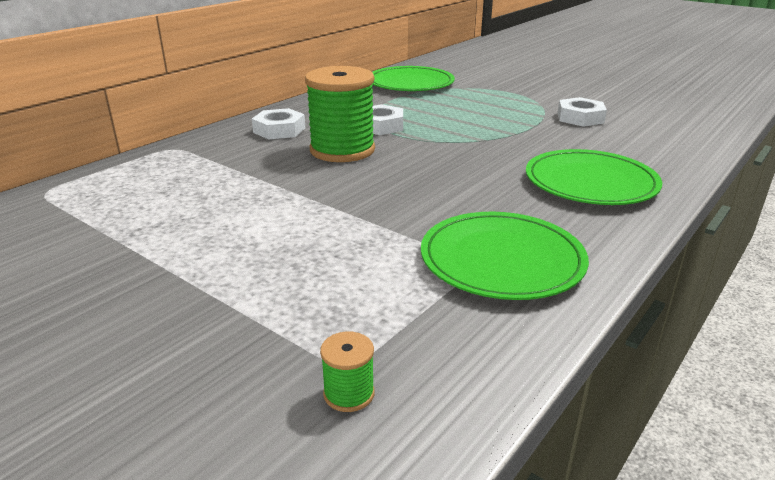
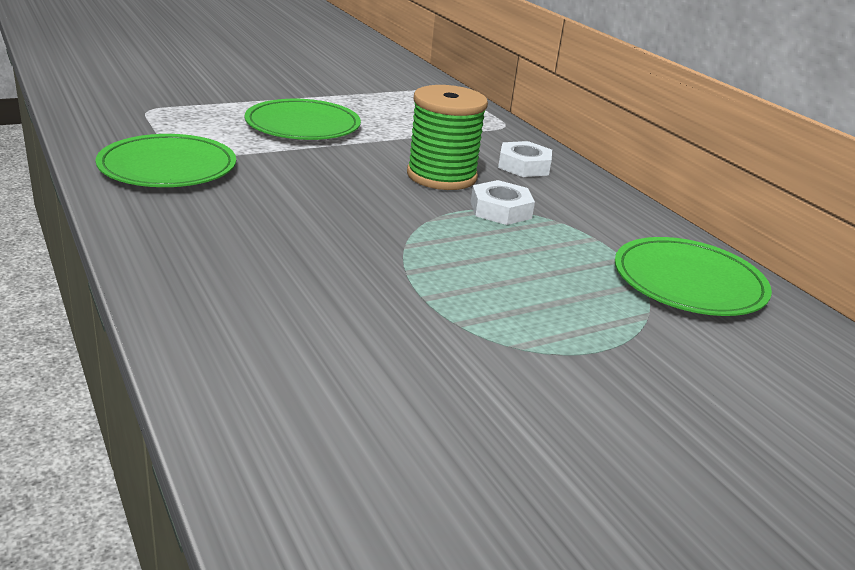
camera: 110 degrees right, 0 degrees up
(349, 393) = (126, 105): green spool -> none
(580, 118) = (424, 350): white nut -> none
(590, 182) = (226, 253): green plate -> green plate (303, 125)

